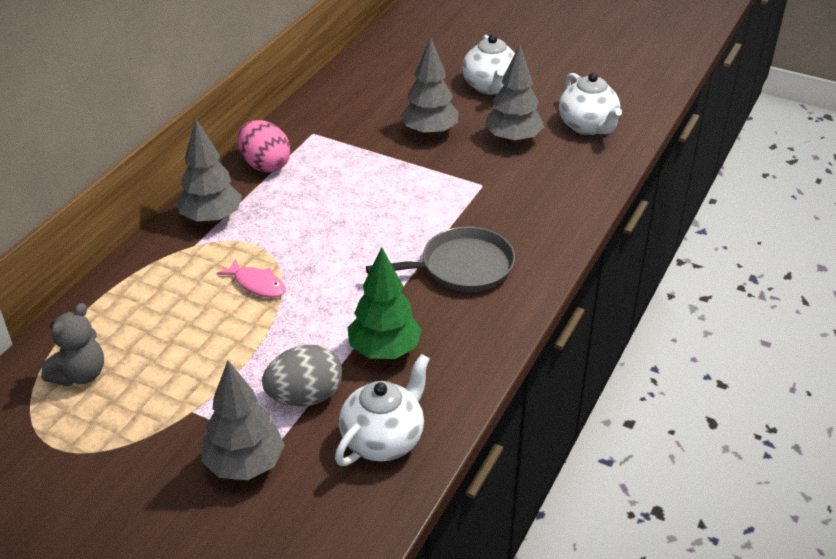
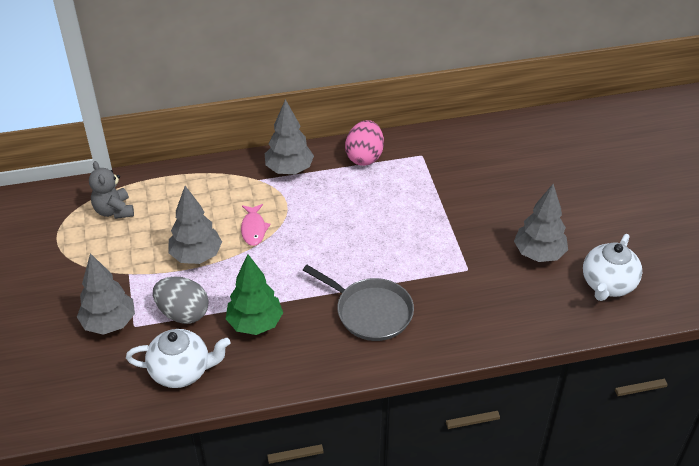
camera: 50 degrees right, 5 degrees up
(80, 374) = (114, 211): grey teddy bear -> grey teddy bear turned 75 degrees clockwise
(429, 132) = (492, 208): grey tree -> grey tree (196, 256)
(490, 87) = (586, 204): white teapot -> none

